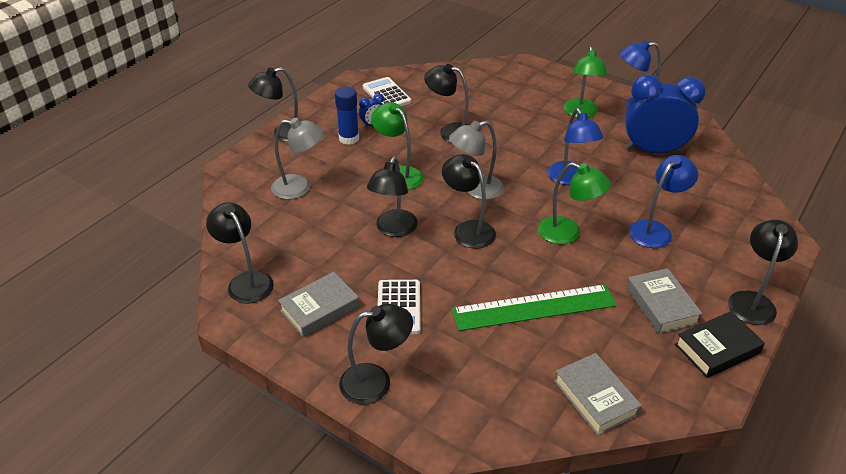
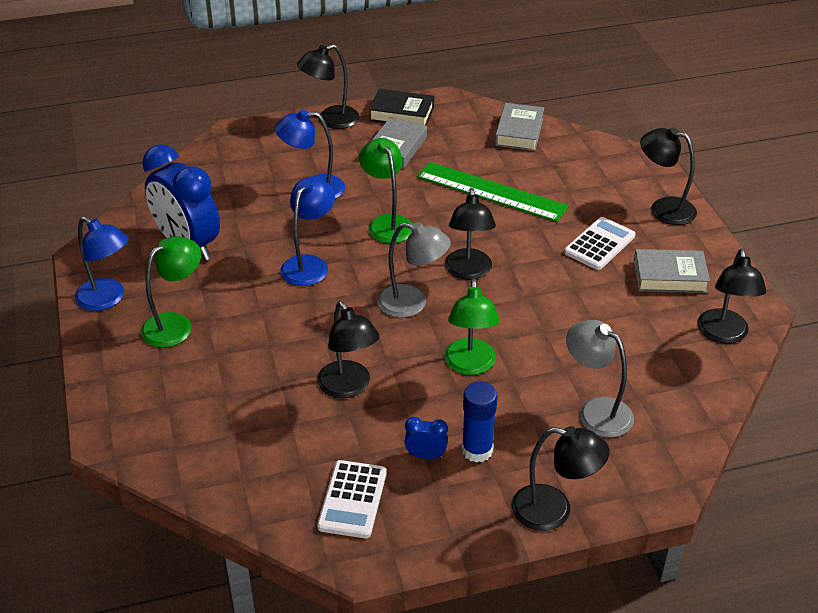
camera: 140 degrees left, 0 degrees up
(393, 229) = (538, 309): black lamp -> none

